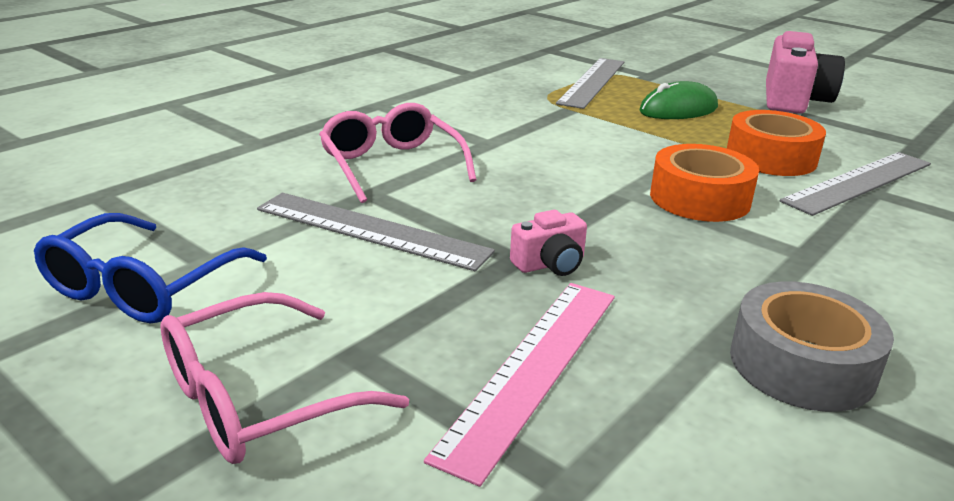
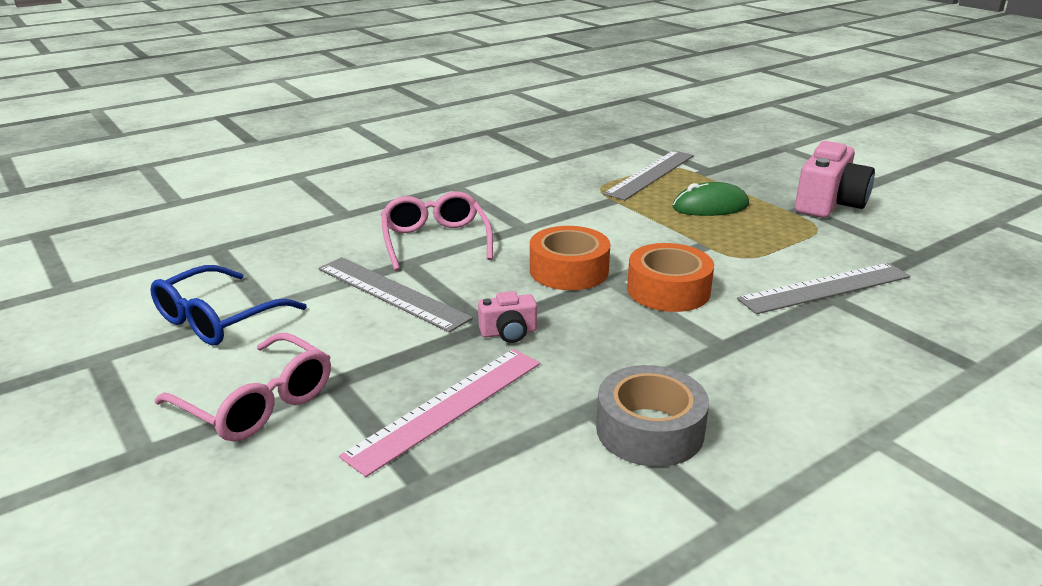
camera: 15 degrees right, 0 degrees up
(258, 398) = (257, 403): pink glasses -> pink glasses turned 120 degrees counterclockwise
(771, 157) = (761, 258): orange tape -> orange tape (569, 270)

